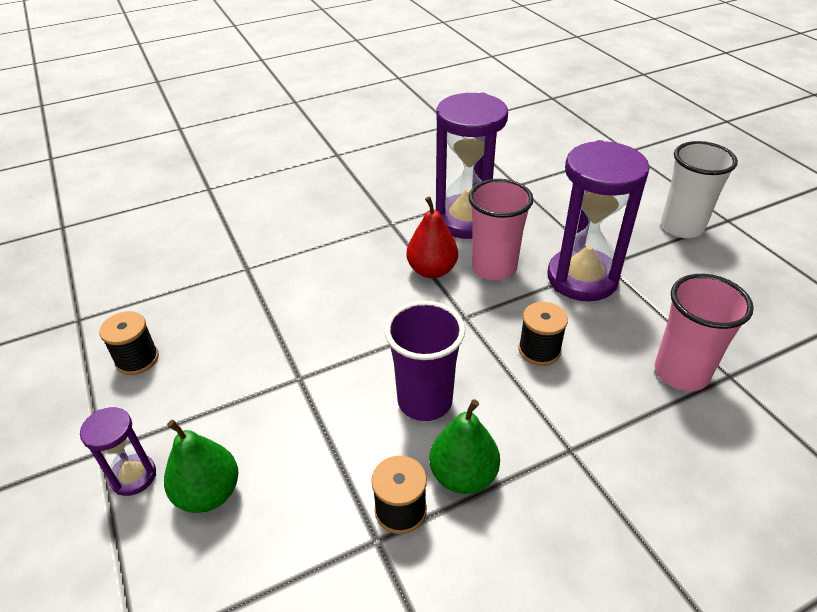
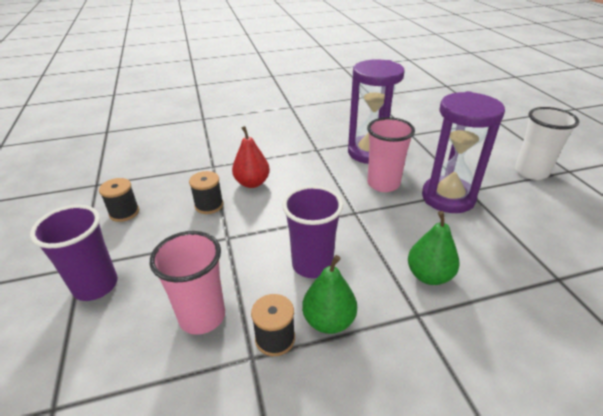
camera: 10 degrees right, 5 degrees down
(133, 476) = (96, 286): purple hourglass -> purple cup
(208, 493) = (141, 304): green pear -> green pear (429, 275)
(432, 270) = (338, 181): red pear -> red pear (252, 183)
(539, 350) = (406, 241): black spool -> black spool (209, 205)
(681, 373) = (517, 271): pink cup -> pink cup (202, 316)

